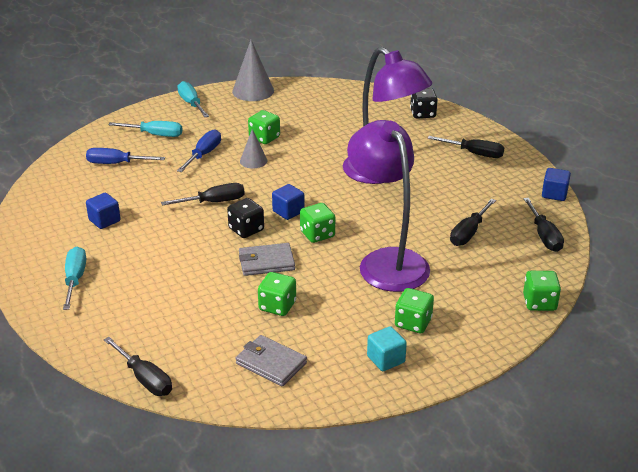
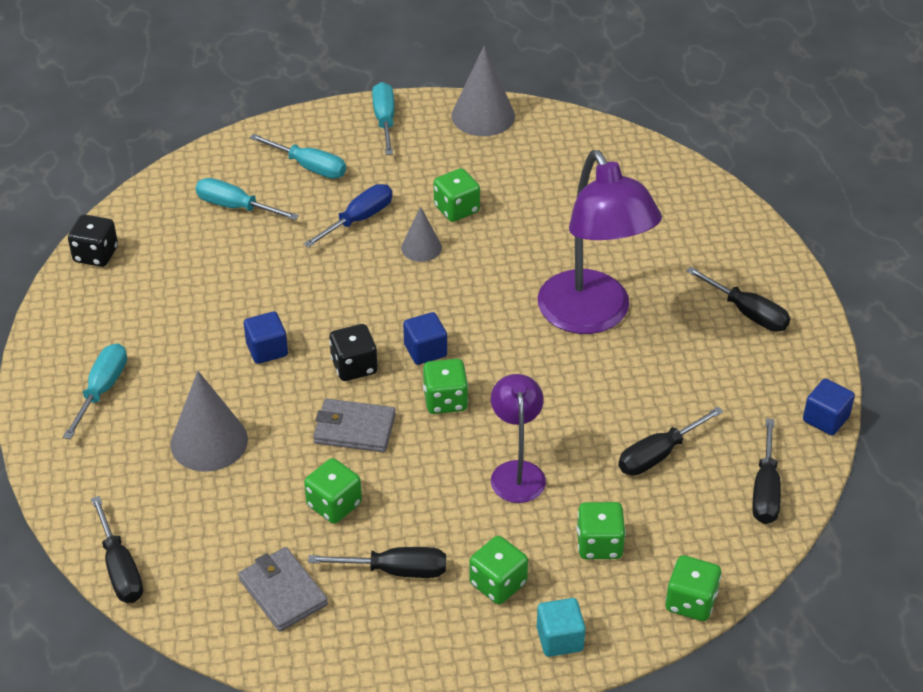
camera: 20 degrees right, 10 degrees up
(104, 220) = (178, 302): blue cube -> blue cube (267, 350)
(117, 163) = (236, 207): blue screwdriver -> turquoise screwdriver
(169, 291) = (209, 441): none -> grey cone
(213, 202) = (333, 308): black screwdriver -> black screwdriver (395, 570)
(386, 359) = (431, 630): turquoise cube -> turquoise cube (559, 639)
(387, 261) = (516, 472): purple lamp -> purple lamp, size x0.55
(422, 114) = (711, 218): black dice -> black dice (96, 255)
(463, 286) = (599, 544): none -> green dice

